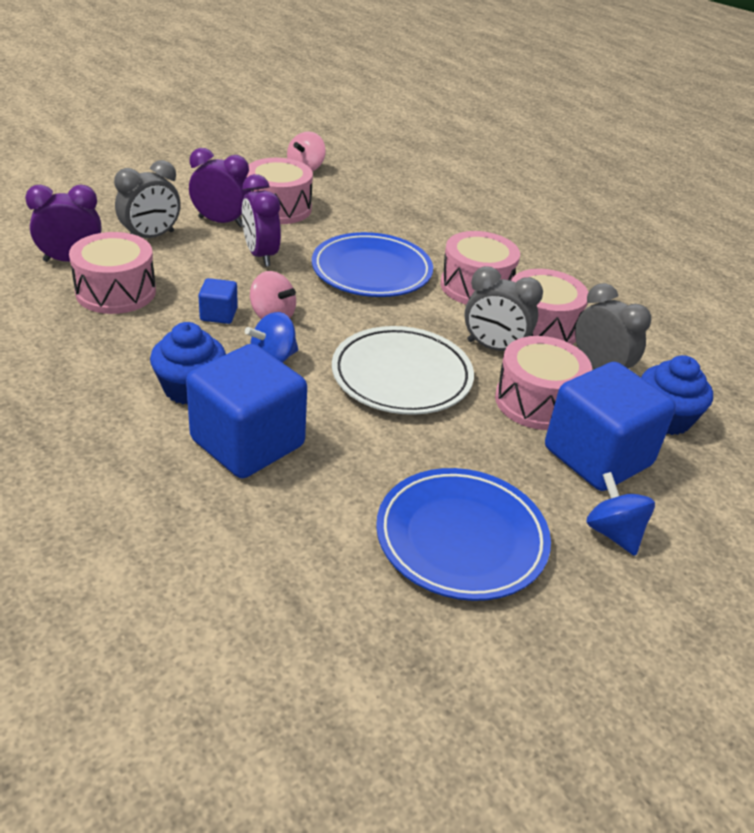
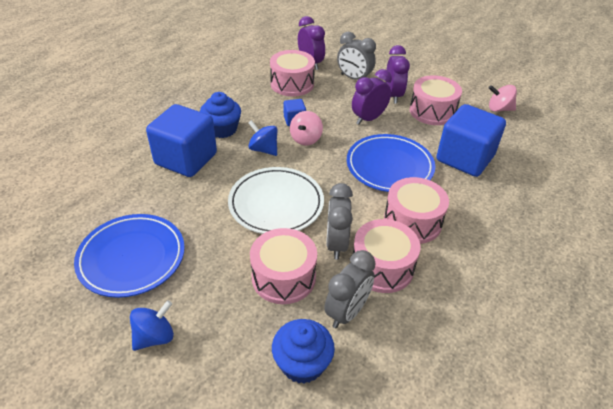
camera: 75 degrees right, 5 degrees up
(597, 456) = (234, 320): blue cube -> blue cube (464, 158)

